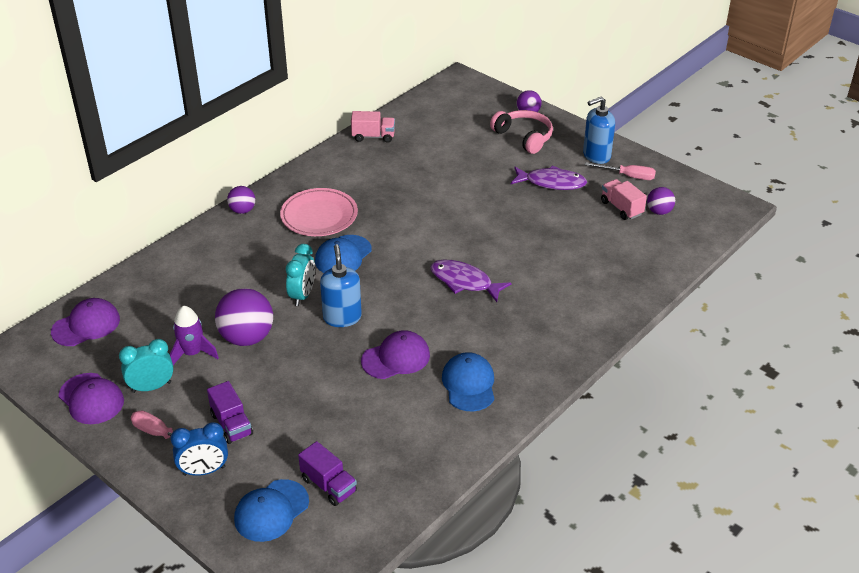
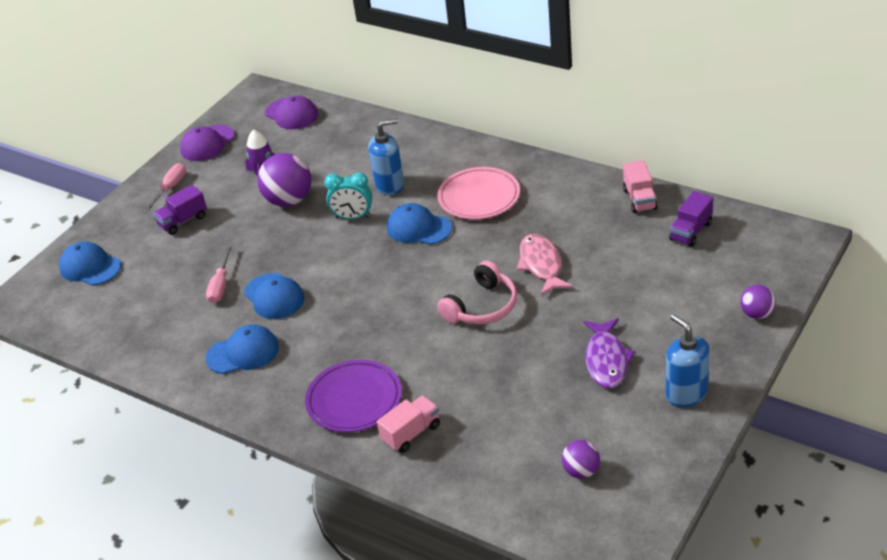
camera: 85 degrees right, 0 degrees up
(151, 387) = (223, 168): turquoise clock -> none
(204, 471) = (132, 221): blue clock -> none
(242, 210) = (471, 148): purple ball -> none
(329, 485) = (116, 291): purple truck -> purple truck (691, 231)
(342, 317) = (326, 249): blue soap dispenser -> blue soap dispenser (390, 185)
(396, 358) = (274, 296): purple cap -> blue cap
(429, 196) = (541, 265): none -> pink fish
(464, 282) = (397, 320): purple fish -> none
(524, 137) = (698, 319): pink headphones -> pink headphones (482, 307)
(554, 316) = (354, 399): none -> purple plate
(621, 208) = (576, 432): pink truck -> pink truck (411, 433)
(628, 176) = (651, 431): pink screwdriver -> pink screwdriver (221, 285)

